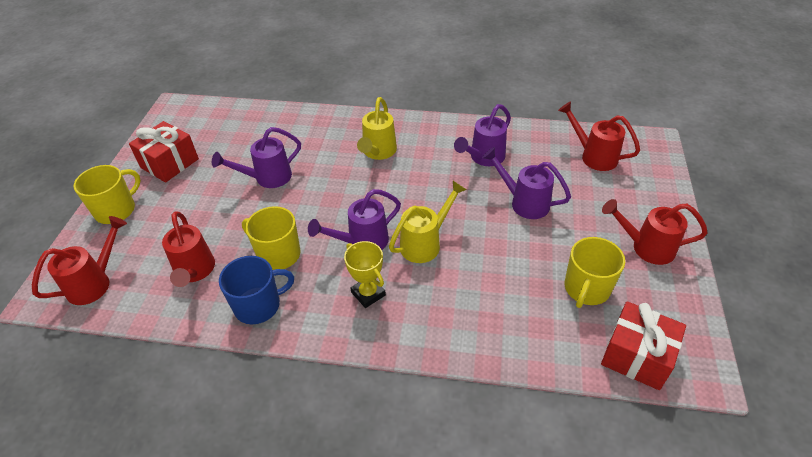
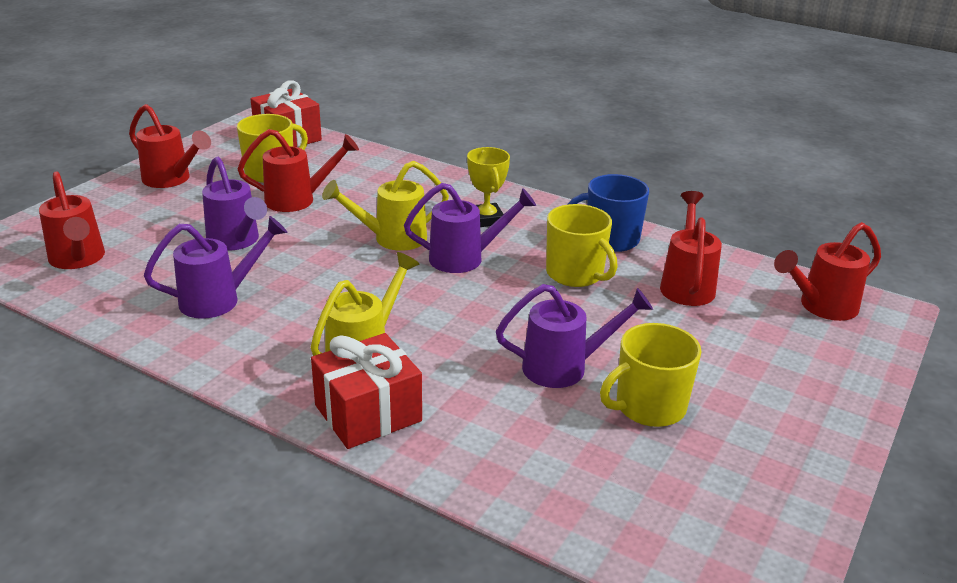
camera: 160 degrees left, 15 degrees down
(116, 210) = (825, 390): yellow mug -> yellow mug (649, 407)
(169, 163) = (745, 447): red gift -> red gift (368, 413)
(529, 261) = (298, 200): none -> red watering can

